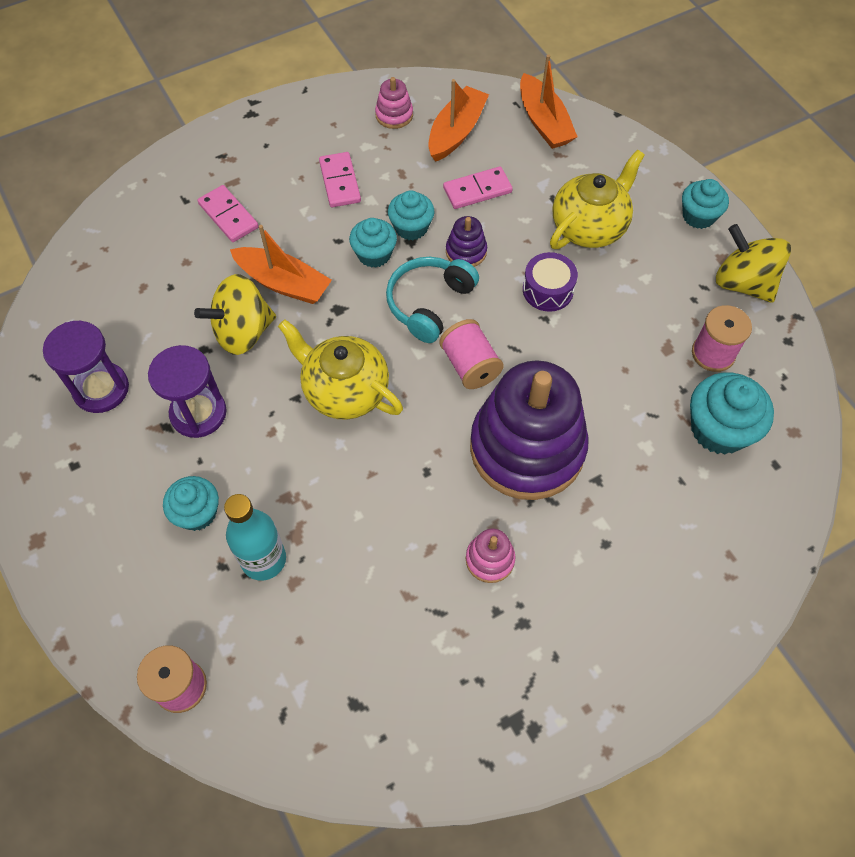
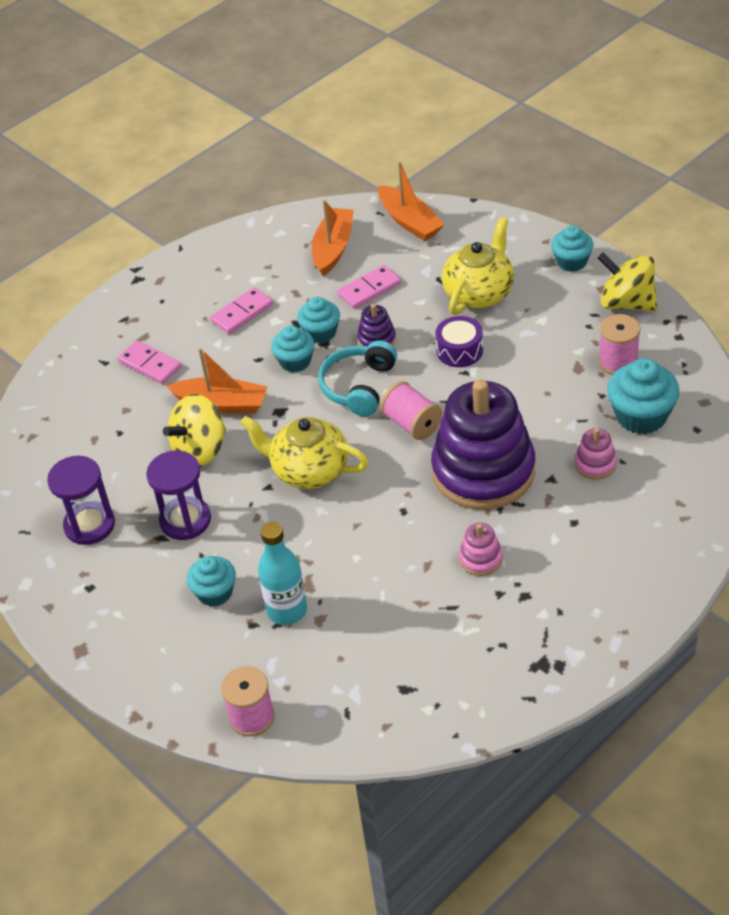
camera: 10 degrees left, 15 degrees down
(340, 182) = (242, 313): pink domino -> pink domino turned 75 degrees clockwise
(394, 115) = (271, 248): pink stacking toy -> pink stacking toy (595, 464)

